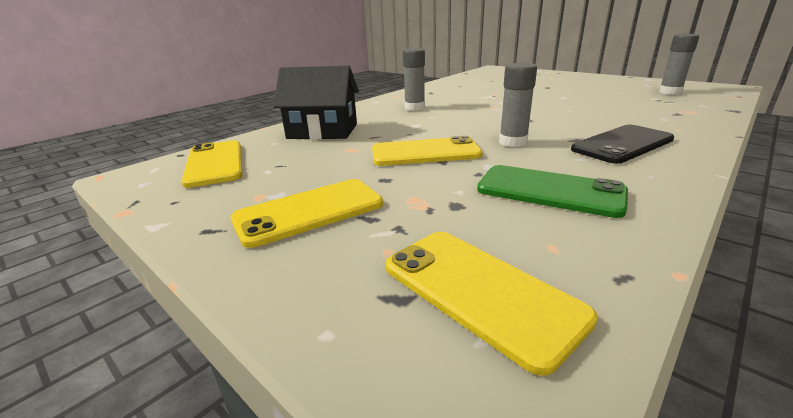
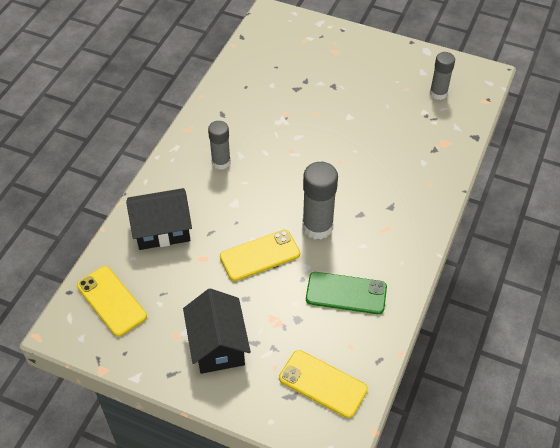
camera: 20 degrees left, 25 degrees up
(309, 212) = (218, 345): yellow phone -> black house
(513, 142) = (317, 227): grey glue stick -> grey glue stick, size x1.54
(622, 144) = (390, 219): black phone -> none

